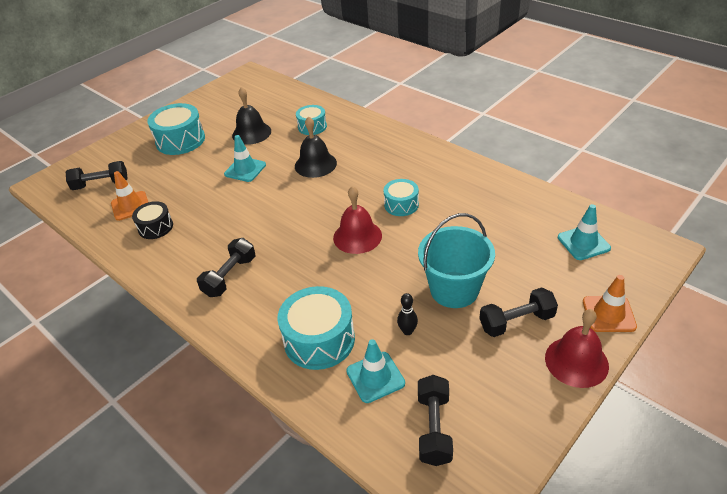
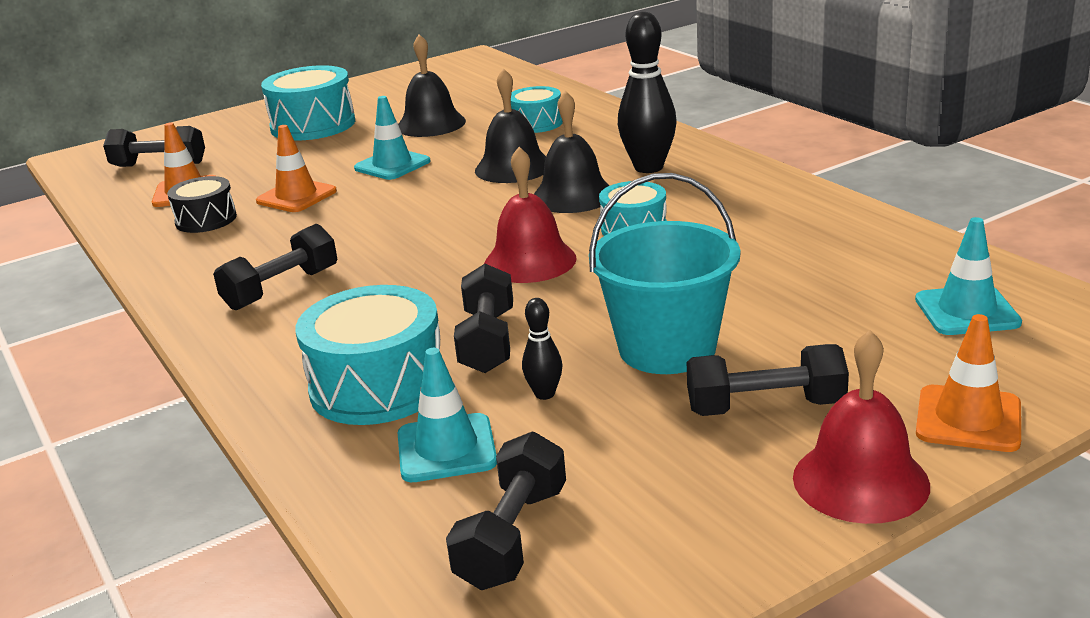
camera: 15 degrees right, 15 degrees down
(201, 202) = (296, 196): none -> orange traffic cone
(358, 183) = (573, 196): none -> black bell
(362, 299) = (488, 341): none -> black dumbbell
(389, 156) = (648, 167): none -> black bowling pin

